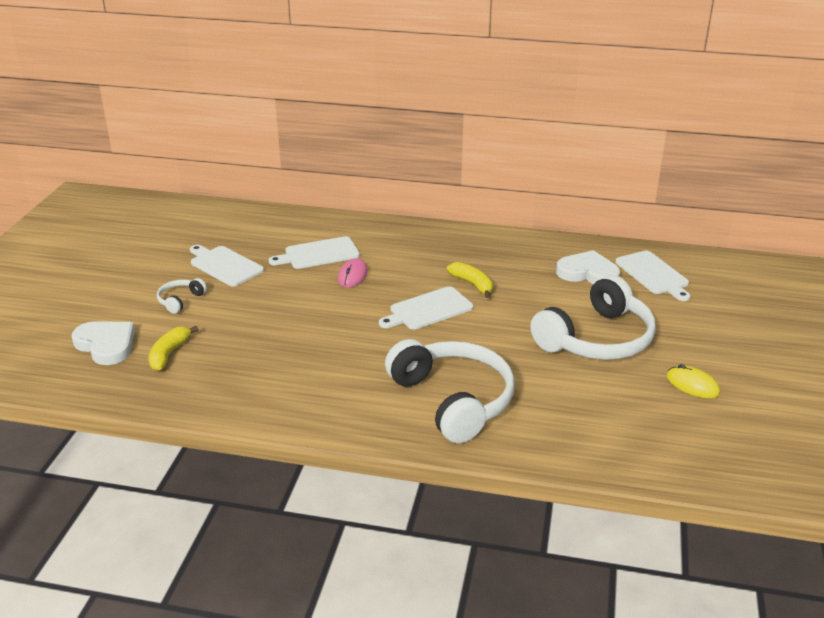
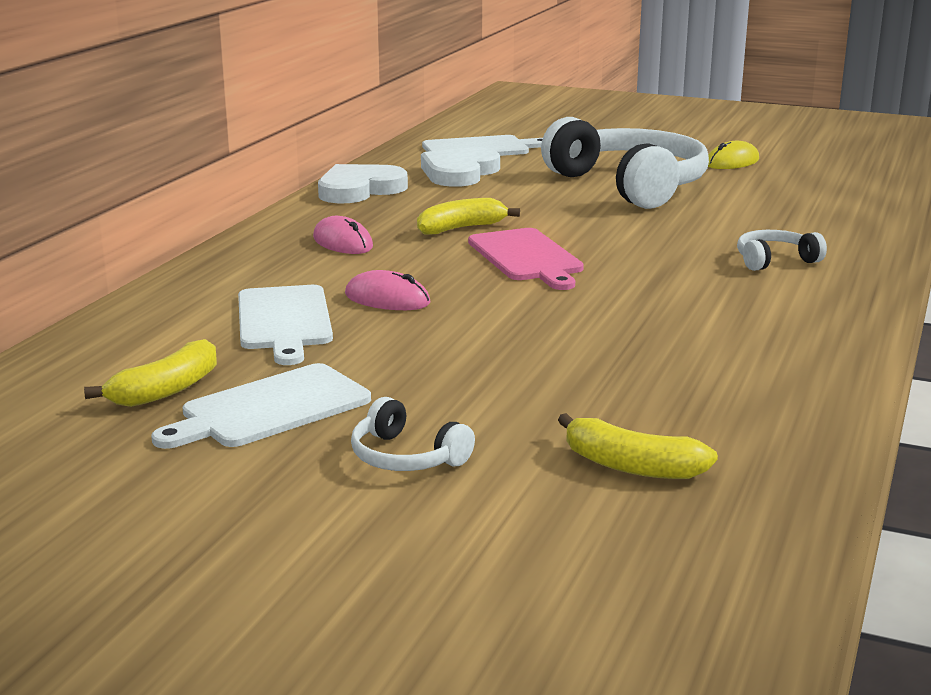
camera: 80 degrees left, 10 degrees down
(106, 345) = (582, 545): white heart -> white heart (359, 190)
(241, 241) = (166, 390): none -> yellow banana
(428, 309) = (526, 257): white cutting board -> pink cutting board
(434, 252) = (343, 242): none -> pink mouse
(453, 400) = (775, 260): white headphones -> white headphones, size x0.43

